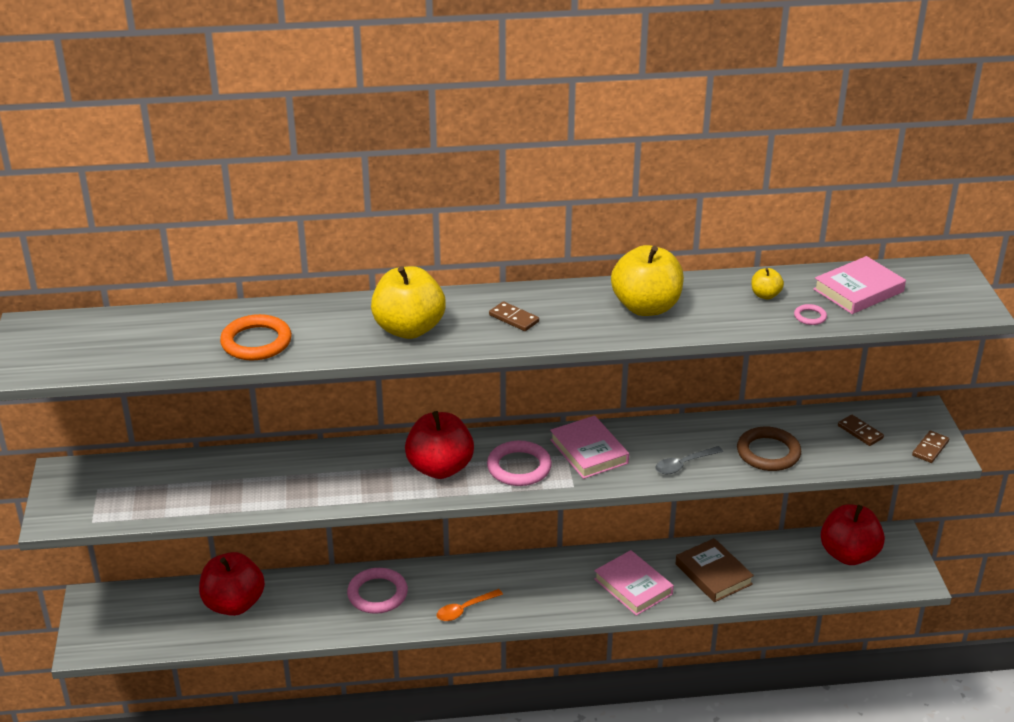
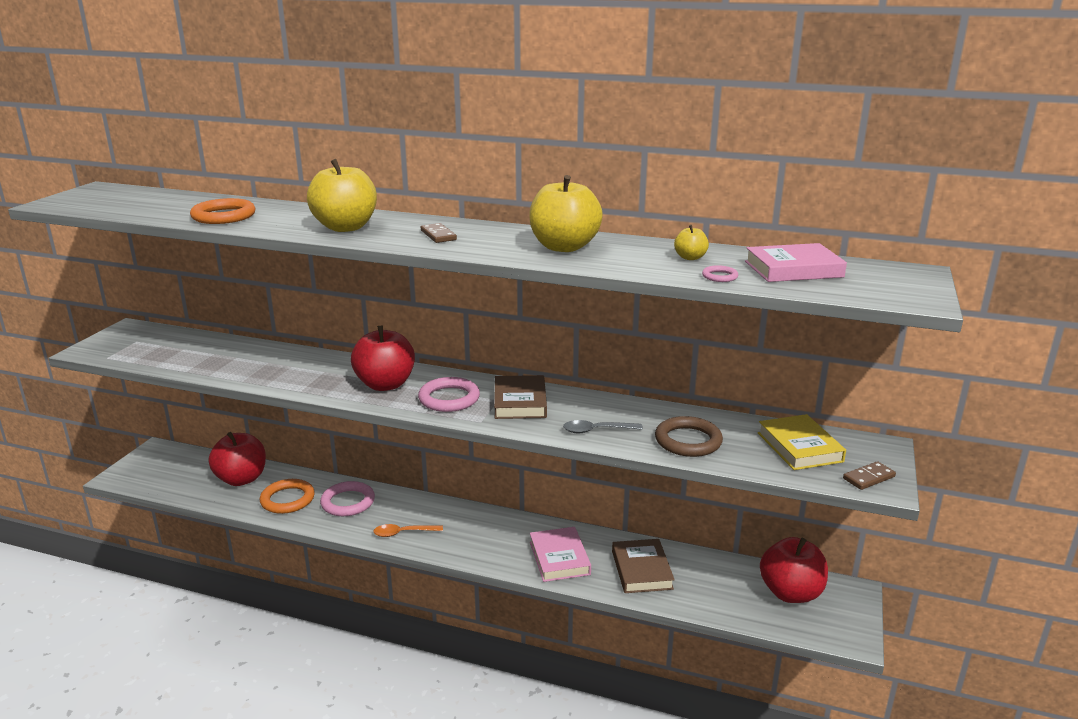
camera: 25 degrees right, 10 degrees down
(310, 612) = (287, 499): none -> orange ring
(588, 451) = (520, 402): pink book -> brown book
(860, 432) = (799, 447): brown domino -> yellow book

